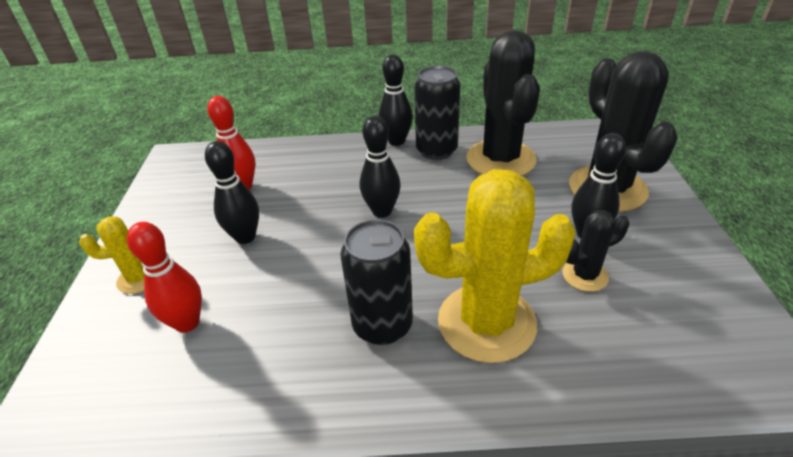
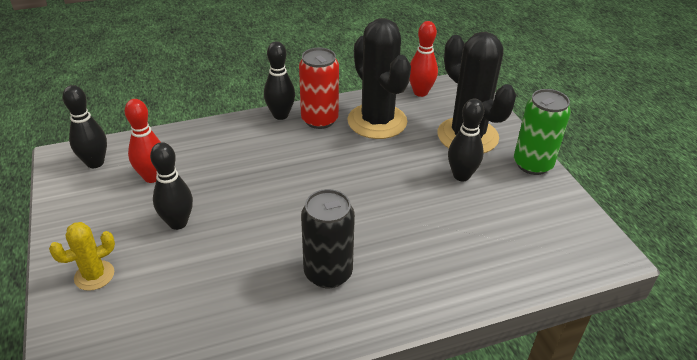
camera: 20 degrees left, 0 degrees up
(187, 323) = (161, 303): red bowling pin -> red bowling pin (420, 92)
(382, 211) = (292, 181): black bowling pin -> black bowling pin (95, 163)
(436, 150) = (319, 120): black can -> red can
(486, 322) = (406, 256): yellow cactus -> none
(585, 275) = (467, 208): black cactus -> none
(688, 233) = (532, 164): none -> green can

